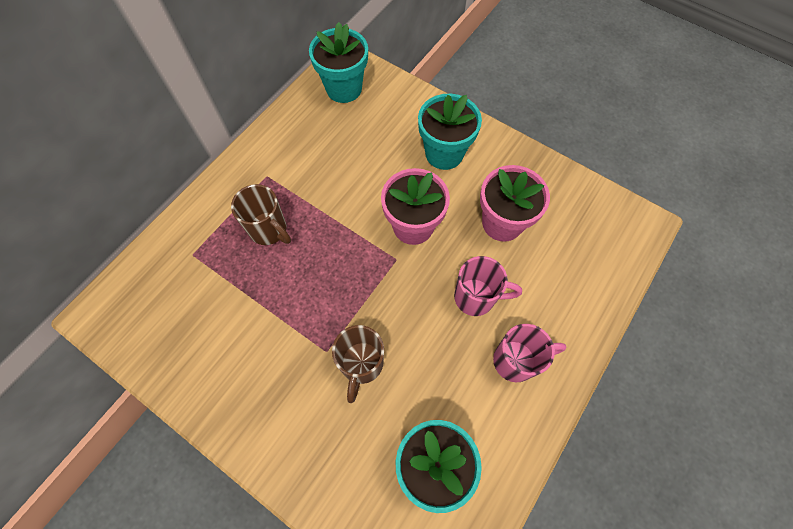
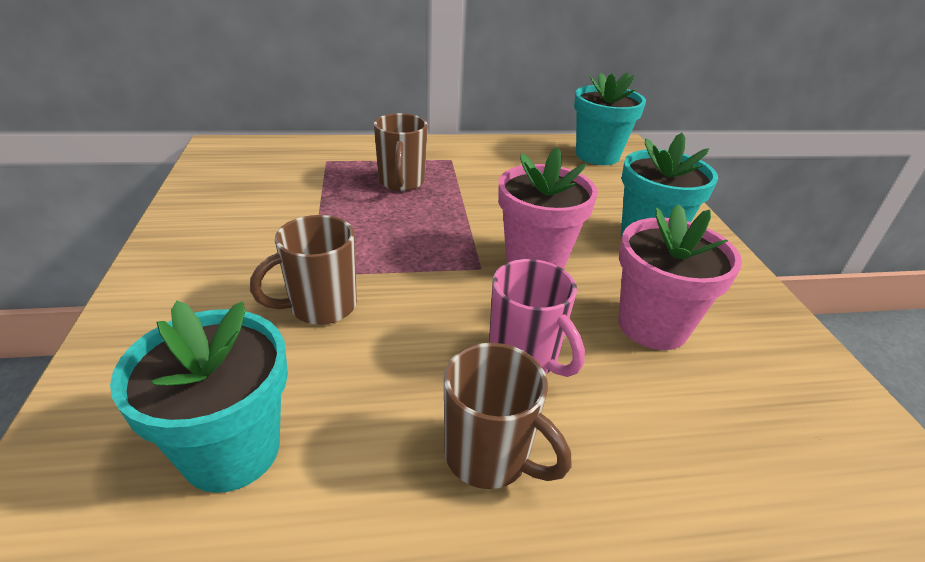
camera: 45 degrees right, 30 degrees down
(516, 360) = (489, 456): pink mug -> brown mug

